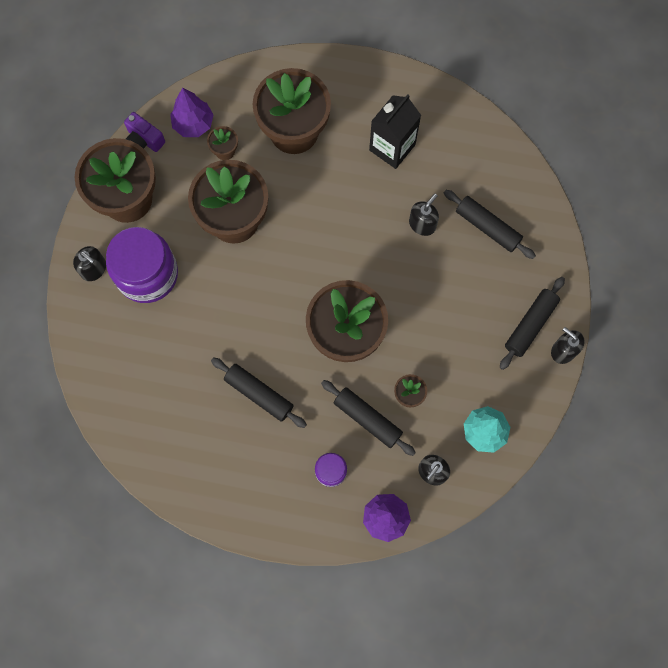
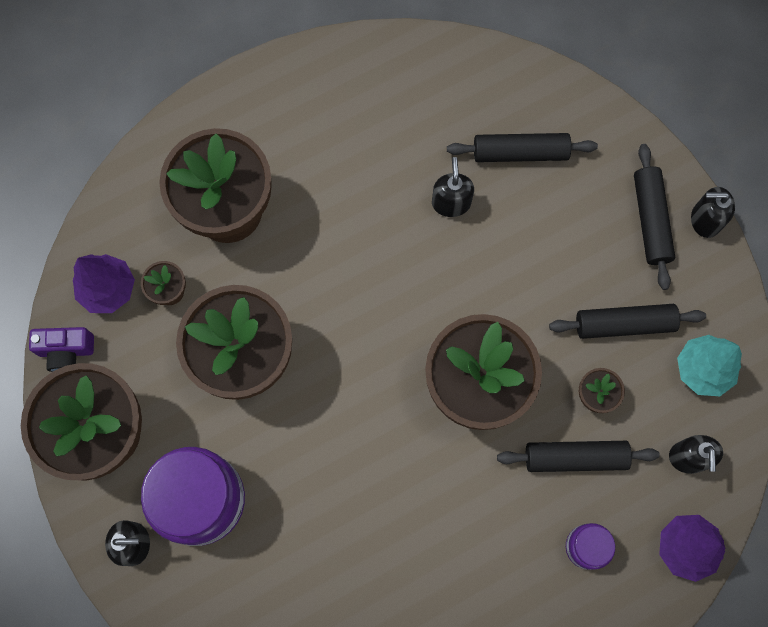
camera: 40 degrees left, 0 degrees up
(259, 394) = (439, 528): black rolling pin -> black rolling pin (624, 324)
(392, 147) = (349, 146): black carton -> none

